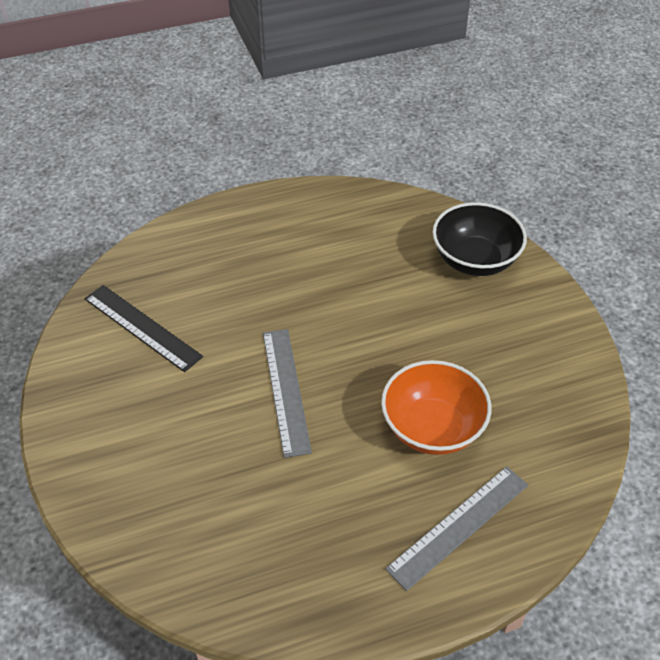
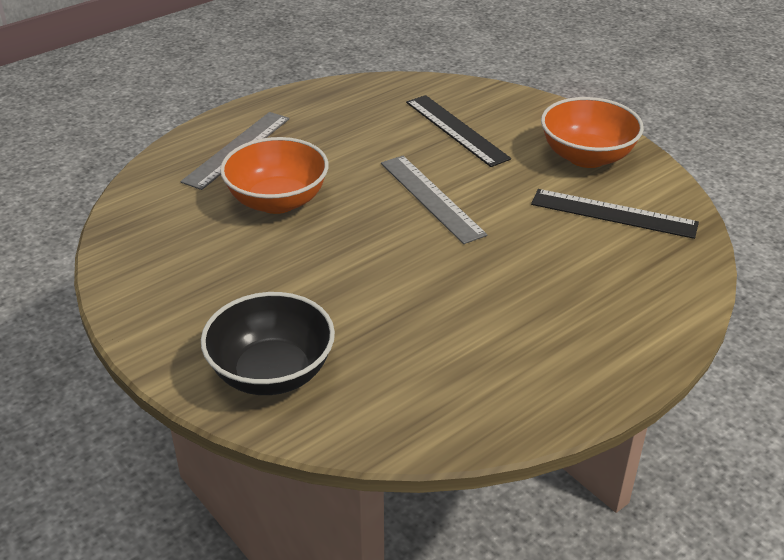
camera: 160 degrees right, 10 degrees down
(105, 402) = (587, 157): none -> orange bowl
(204, 486) = (456, 130): none -> black ruler

